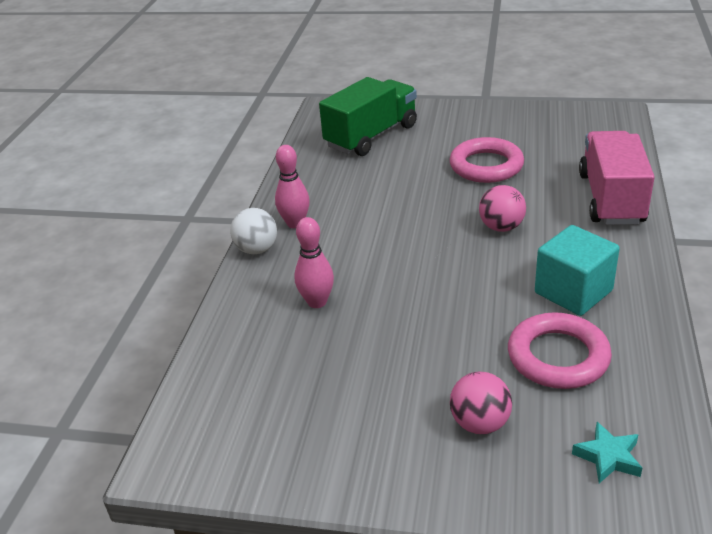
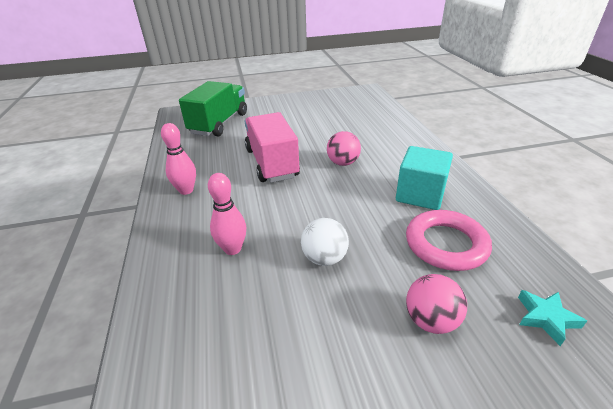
camera: 25 degrees left, 0 degrees up
(257, 249) = (160, 217): white ball -> white ball (324, 258)
(486, 166) = (308, 128): pink ring -> none
(611, 198) = (398, 134): pink truck -> pink truck (272, 163)

